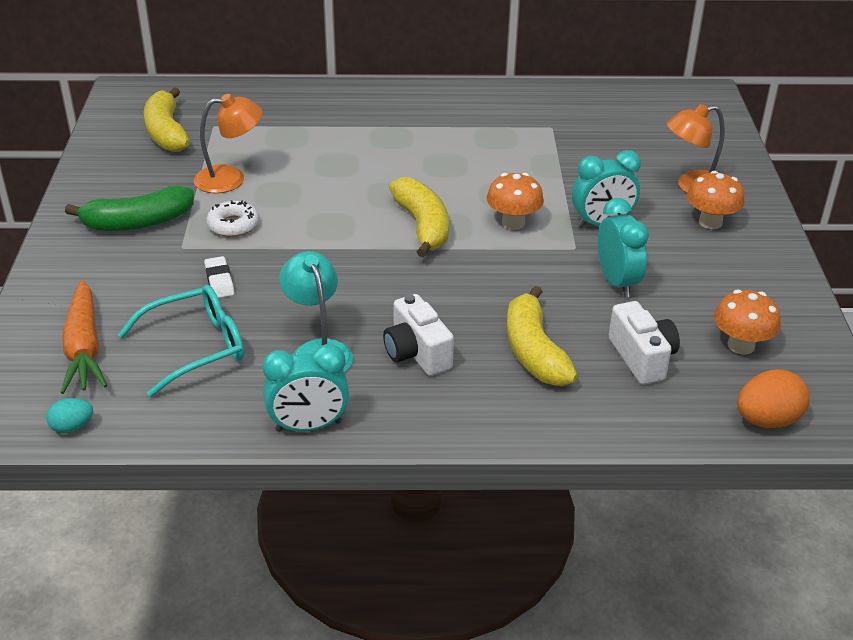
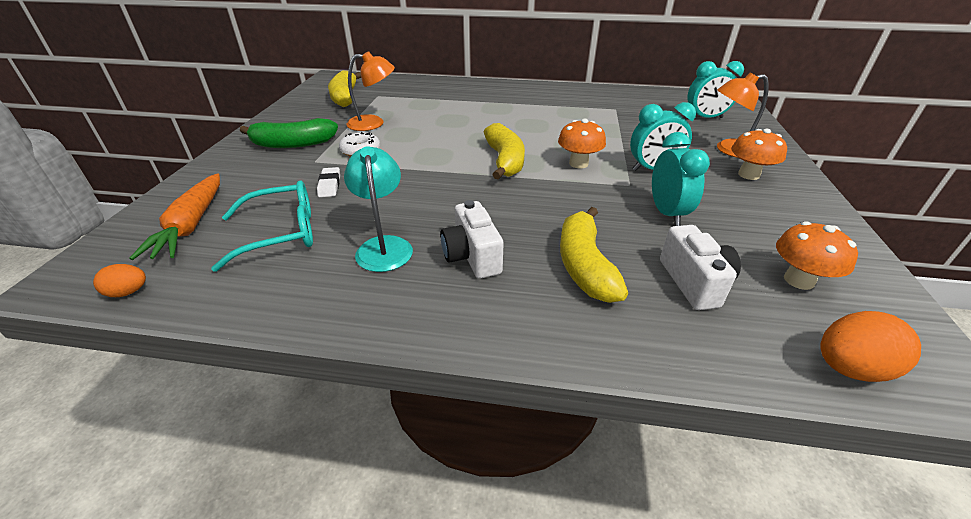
camera: 10 degrees right, 0 degrees up
(72, 427) = (128, 292): turquoise egg -> orange egg
(308, 426) = (343, 316): turquoise clock -> turquoise clock (705, 118)

